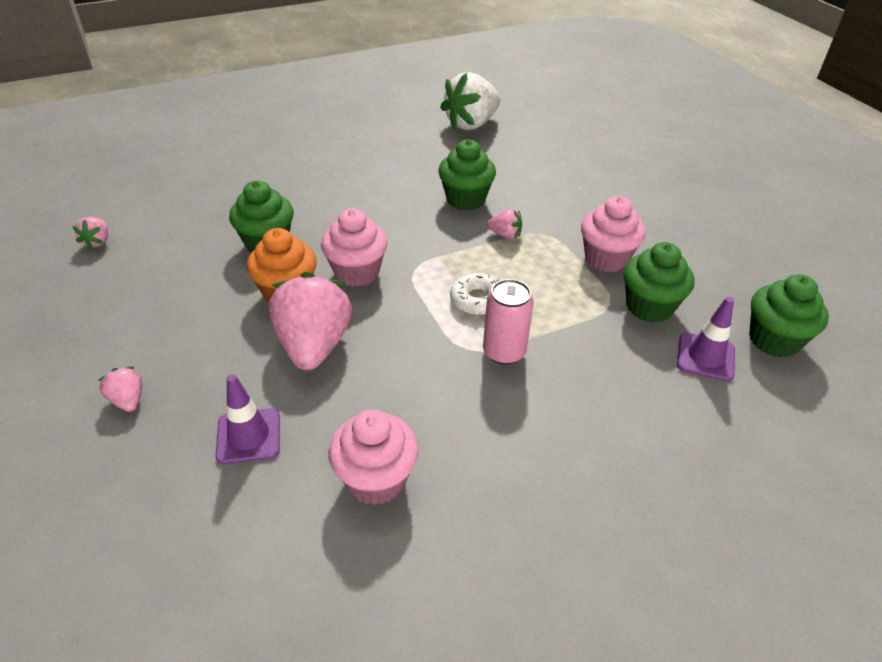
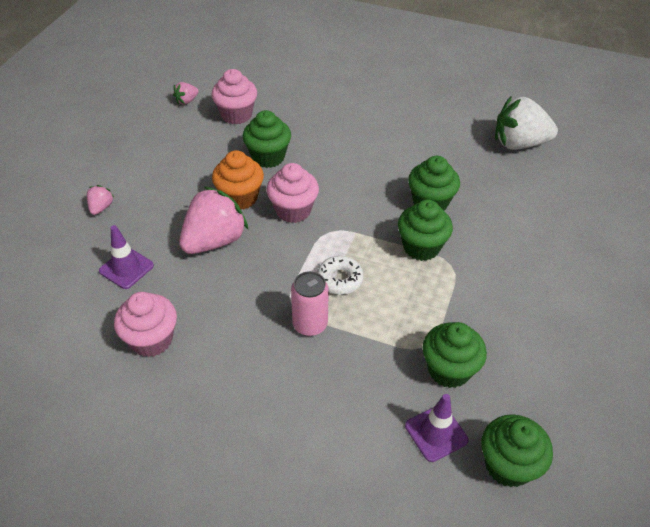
camera: 45 degrees right, 5 degrees up
(505, 235) = (421, 247): pink strawberry -> green cupcake
(606, 259) = (469, 314): pink cupcake -> pink cupcake (236, 115)

